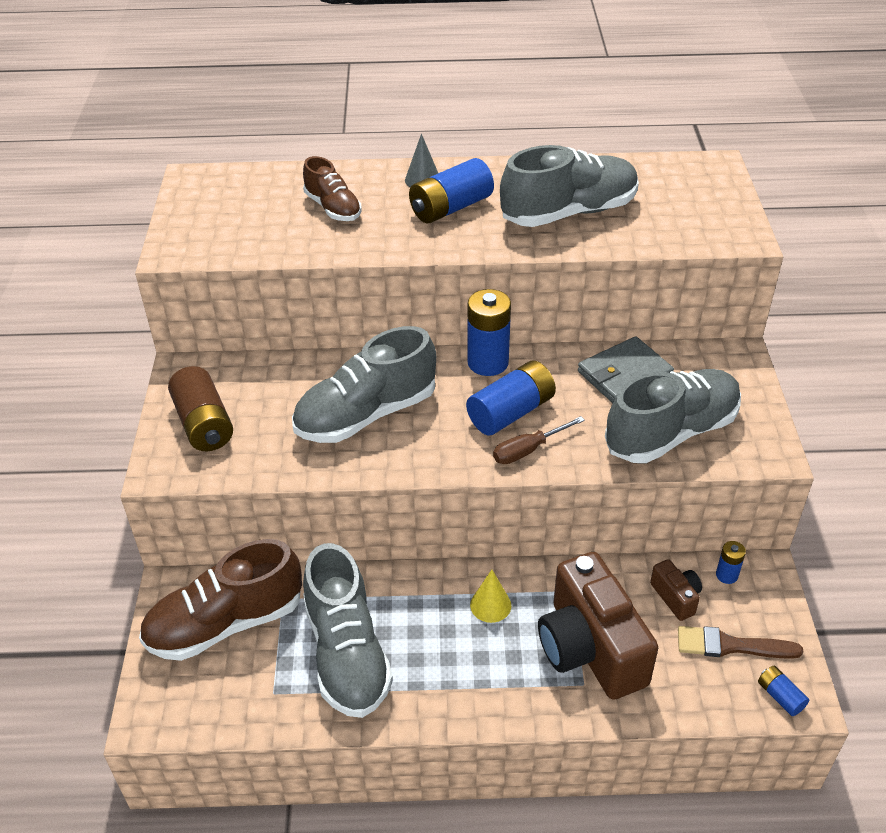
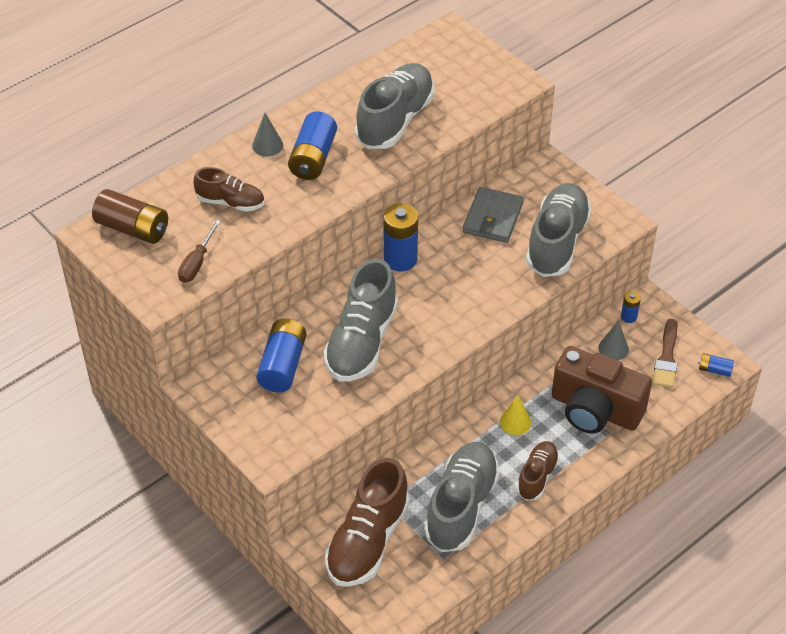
camera: 40 degrees left, 5 degrees up
(204, 424) = (261, 414): brown battery -> brown battery (133, 228)
(347, 653) = (461, 506): grey shoe -> grey shoe turned 105 degrees counterclockwise
(455, 676) = (537, 476): none -> brown shoe
(511, 412) = (450, 285): blue battery -> blue battery (282, 365)
(528, 450) = (486, 304): brown screwdriver -> brown screwdriver (197, 263)
(676, 597) = (613, 348): brown camera -> grey cone
(731, 645) = (666, 358): brown brush -> brown brush turned 45 degrees counterclockwise

